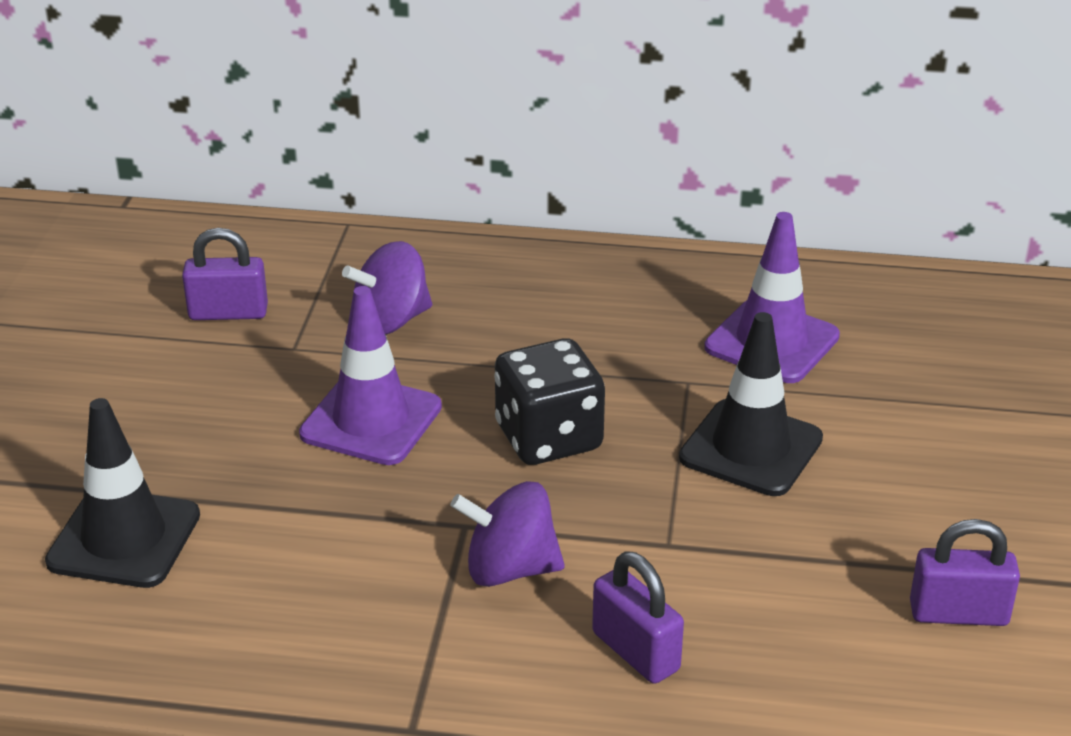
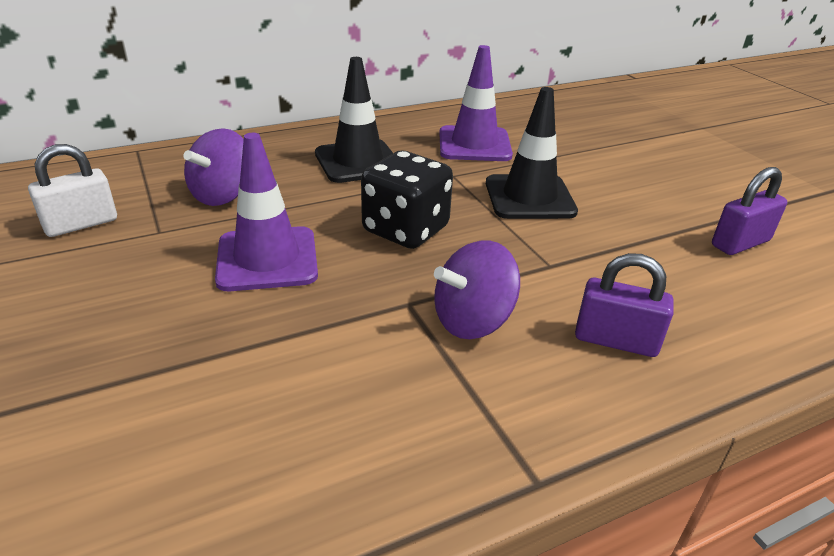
camera: 35 degrees left, 0 degrees up
(124, 539) = (112, 434): black traffic cone -> black traffic cone (358, 162)
(228, 313) = (81, 224): purple padlock -> white padlock

